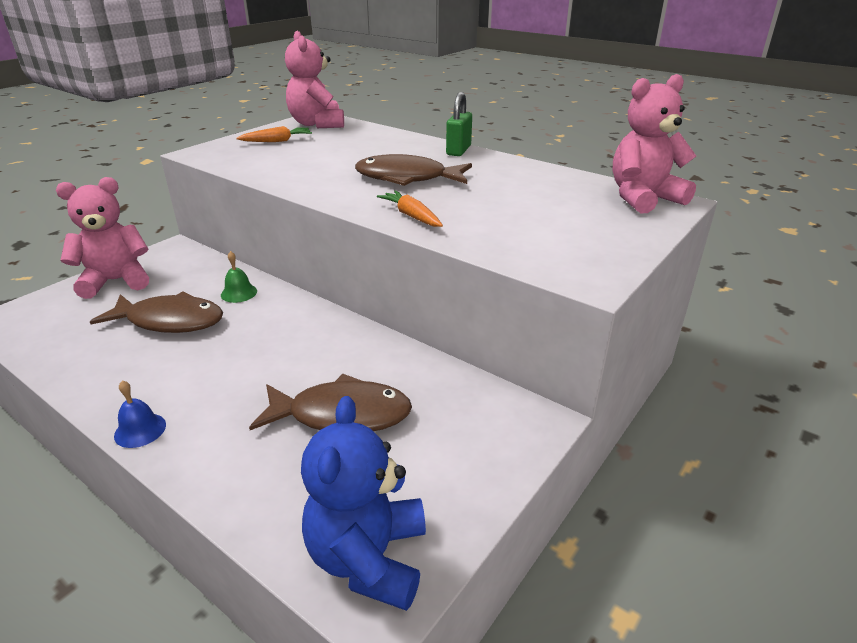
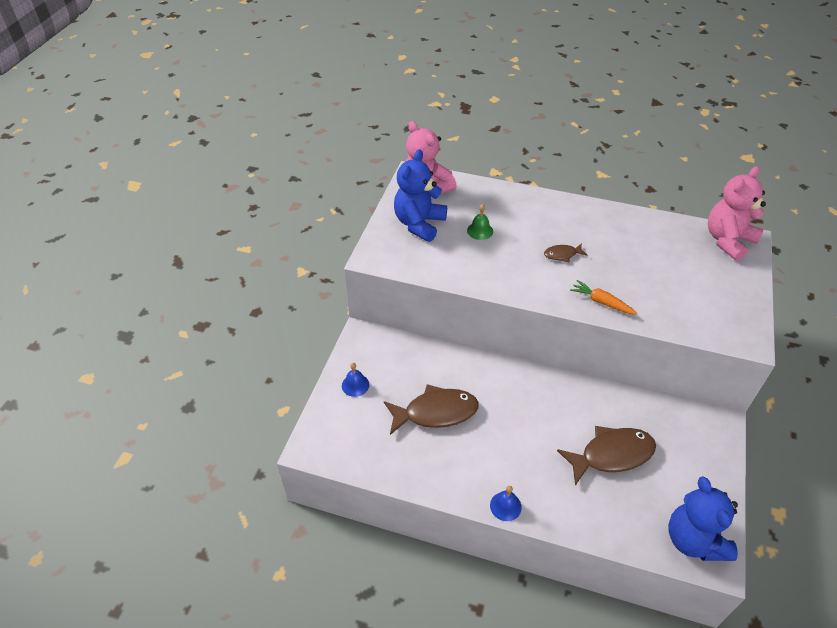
camera: 20 degrees left, 15 degrees up
(116, 281) = (355, 385): pink teddy bear -> blue bell
(239, 293) = (458, 370): green bell -> green bell (480, 230)
(277, 141) = (419, 224): orange carrot -> blue teddy bear
(407, 178) = (562, 254): brown fish -> brown fish, size x0.48
(458, 150) = (568, 205): green padlock -> none

